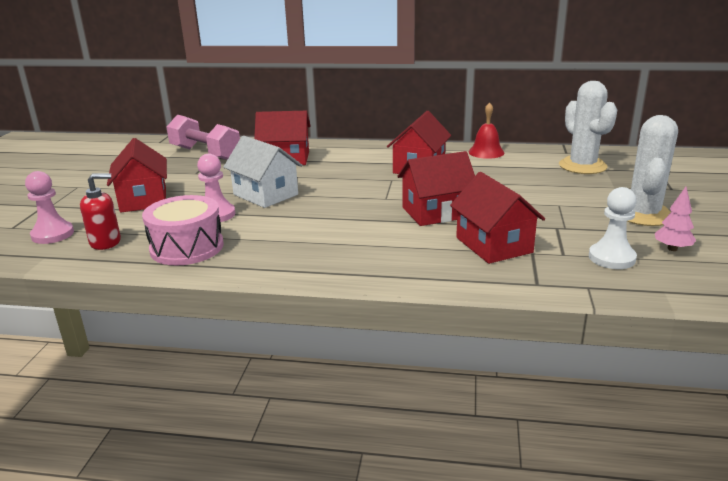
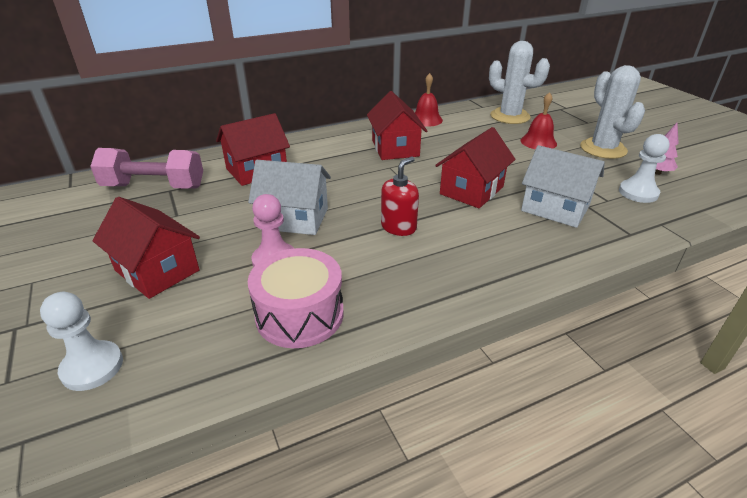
camera: 35 degrees left, 10 degrees up
(53, 234) = (92, 367): pink pawn -> white pawn
(106, 242) = (187, 348): red soap dispenser -> red soap dispenser (398, 227)
(493, 245) = (555, 208): red house -> white house
(575, 193) = (538, 142): none -> red bell

